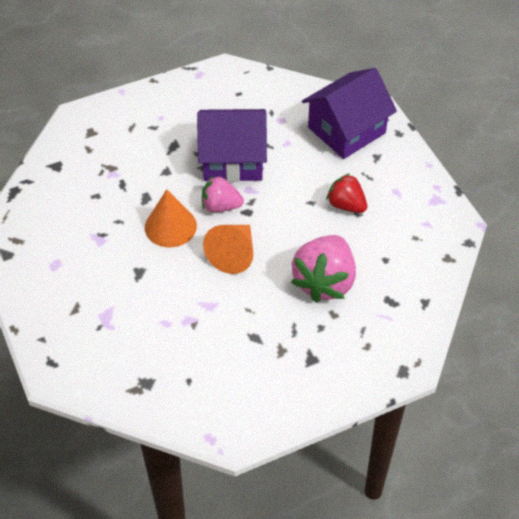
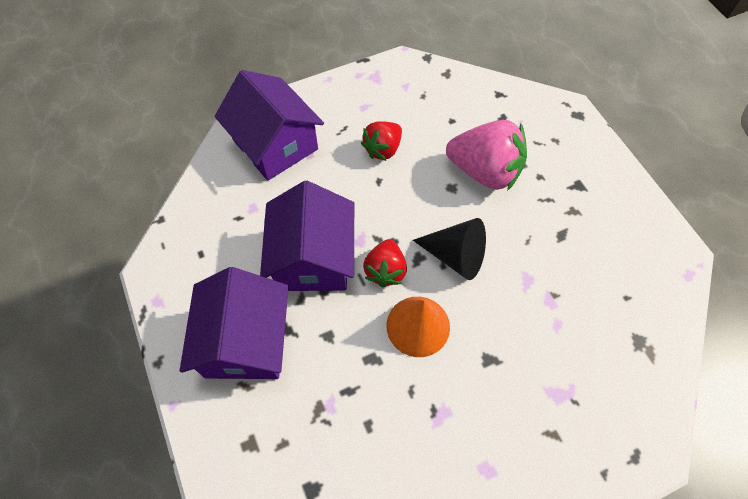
camera: 90 degrees left, 10 degrees up
(165, 124) = (246, 341): none -> purple house
(221, 206) = (385, 270): pink strawberry -> red strawberry
(233, 254) = (455, 256): orange cone -> black cone

